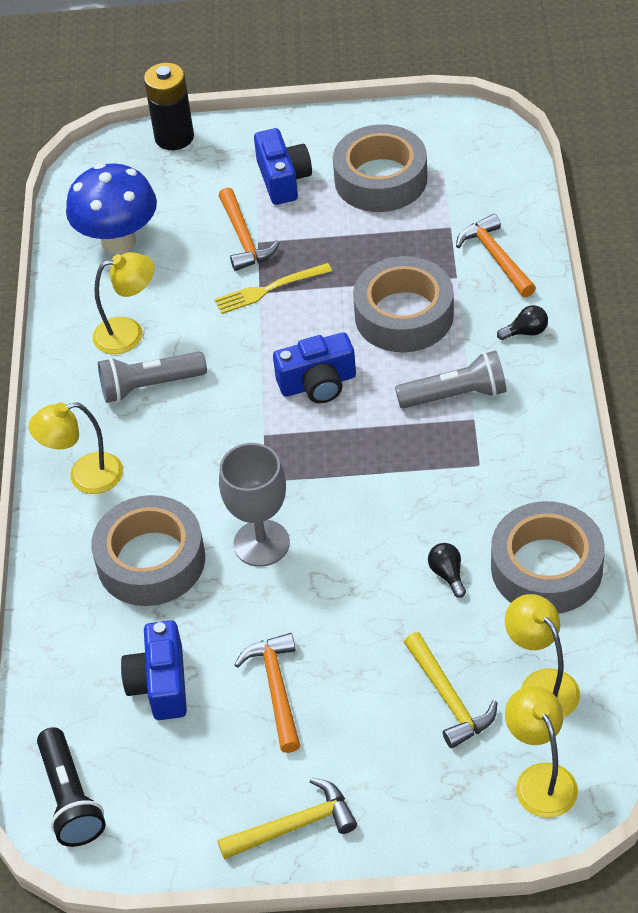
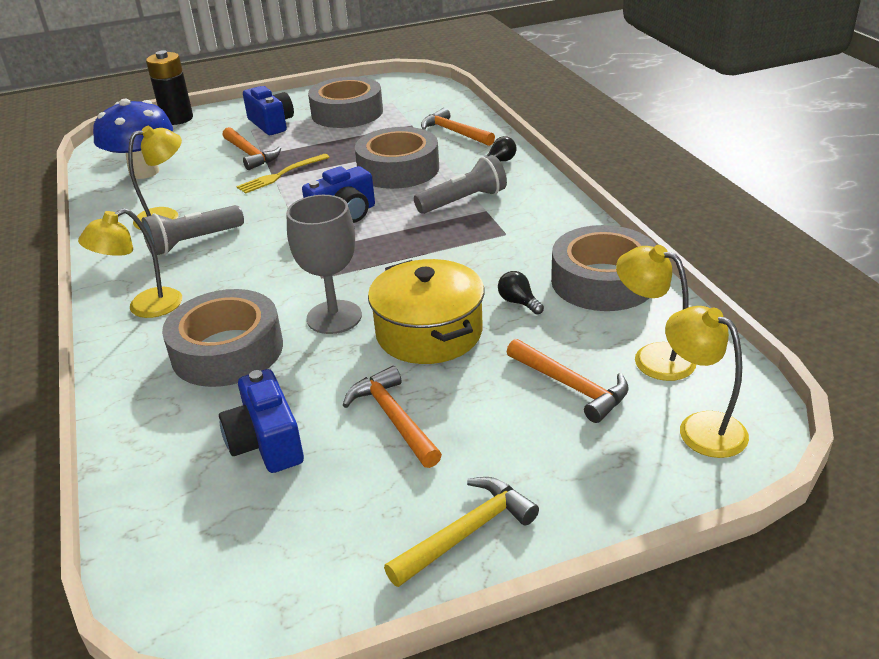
camera: 20 degrees left, 15 degrees down
(71, 798) = (187, 574): black flashlight -> none
(345, 591) = (429, 332): none -> yellow pot
(448, 698) = (571, 386): yellow hammer -> orange hammer

